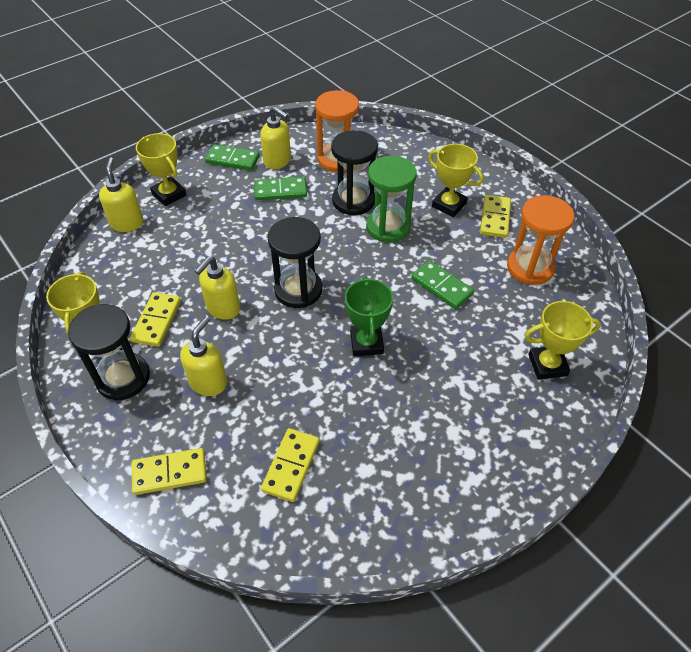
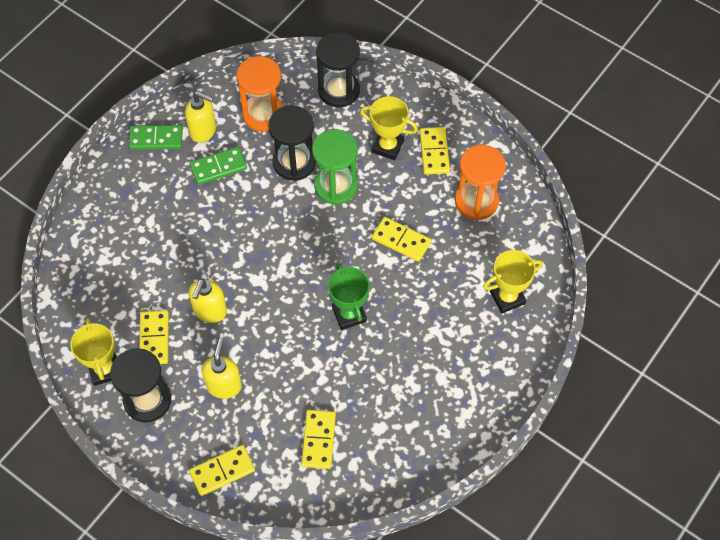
camera: 15 degrees left, 10 degrees up
(127, 223) = (80, 241): yellow soap dispenser -> none
(169, 194) = (108, 197): yellow trophy -> none
(298, 290) = (272, 275): black hourglass -> black hourglass (338, 90)
(442, 286) = (401, 240): green domino -> yellow domino

